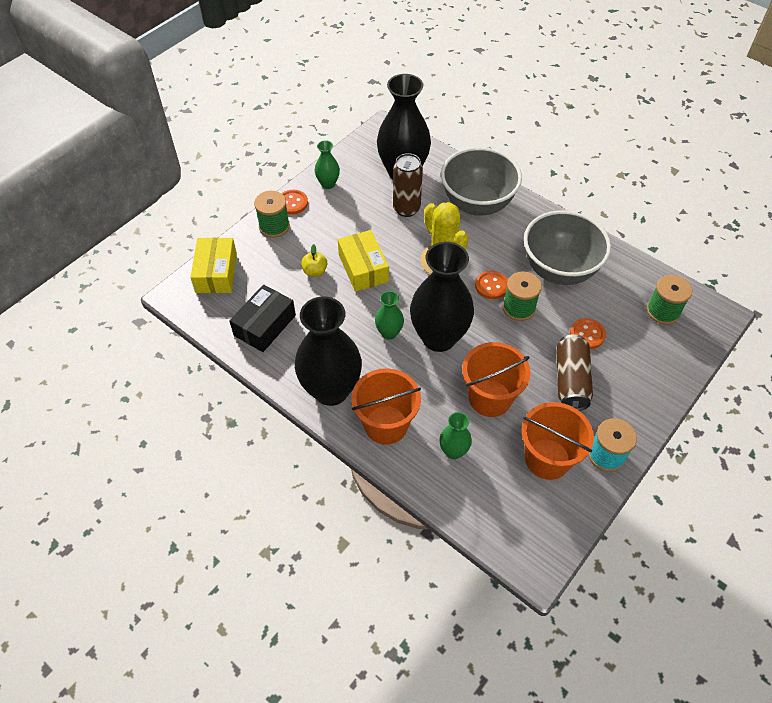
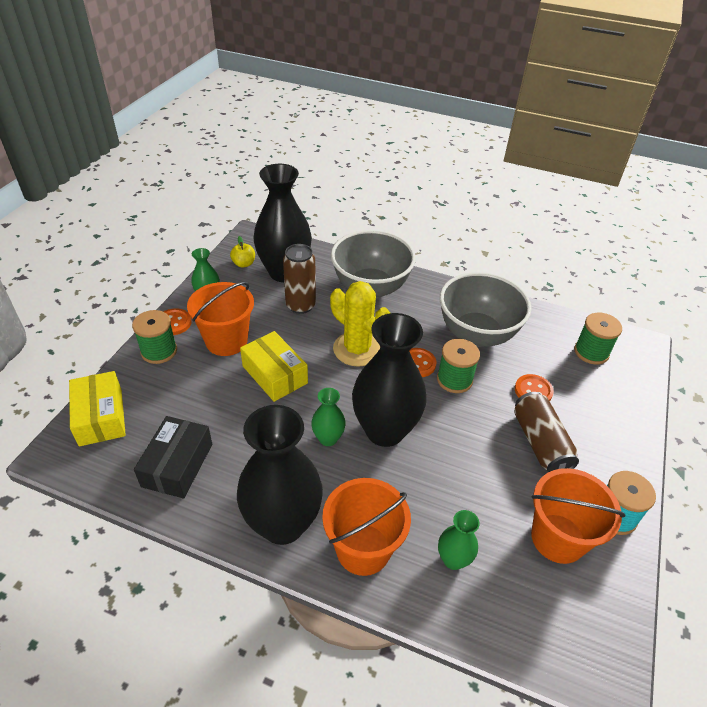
camera: 20 degrees left, 10 degrees down
(315, 271) = (221, 390): yellow apple -> yellow apple (244, 264)
(490, 398) = (467, 484): orange bucket -> orange bucket (226, 341)

